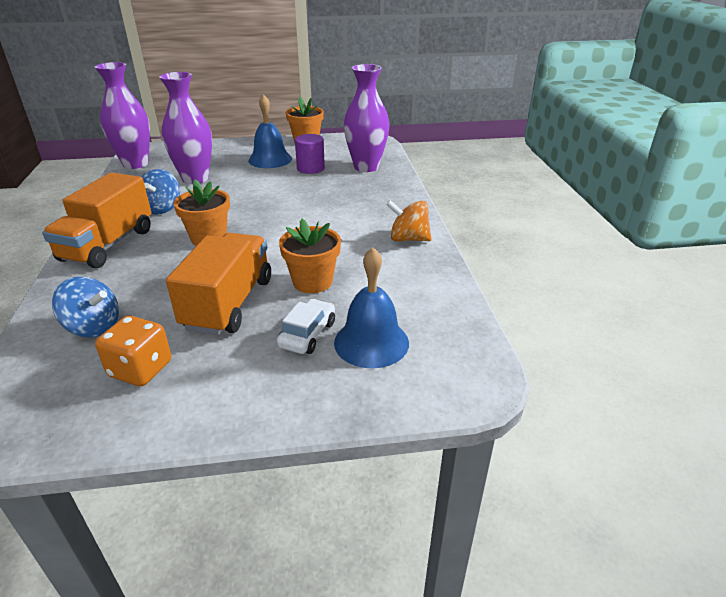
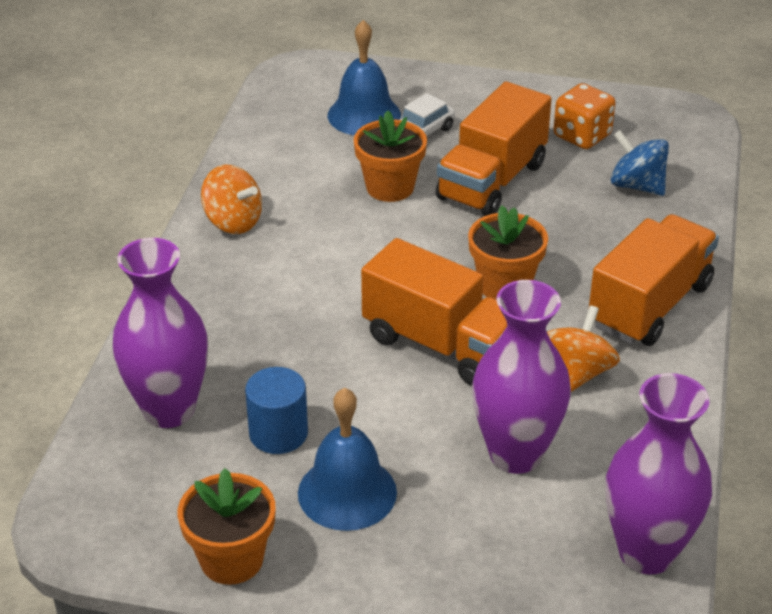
camera: 160 degrees left, 5 degrees up
(161, 208) = (578, 373): blue spinning top -> orange spinning top
(243, 206) = (441, 345): none -> orange truck
(310, 168) = (278, 433): purple cylinder -> blue cylinder

